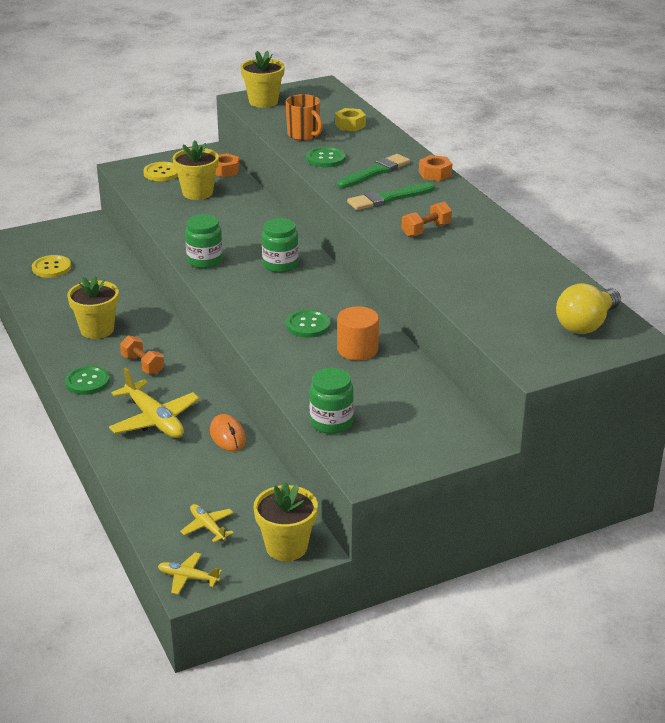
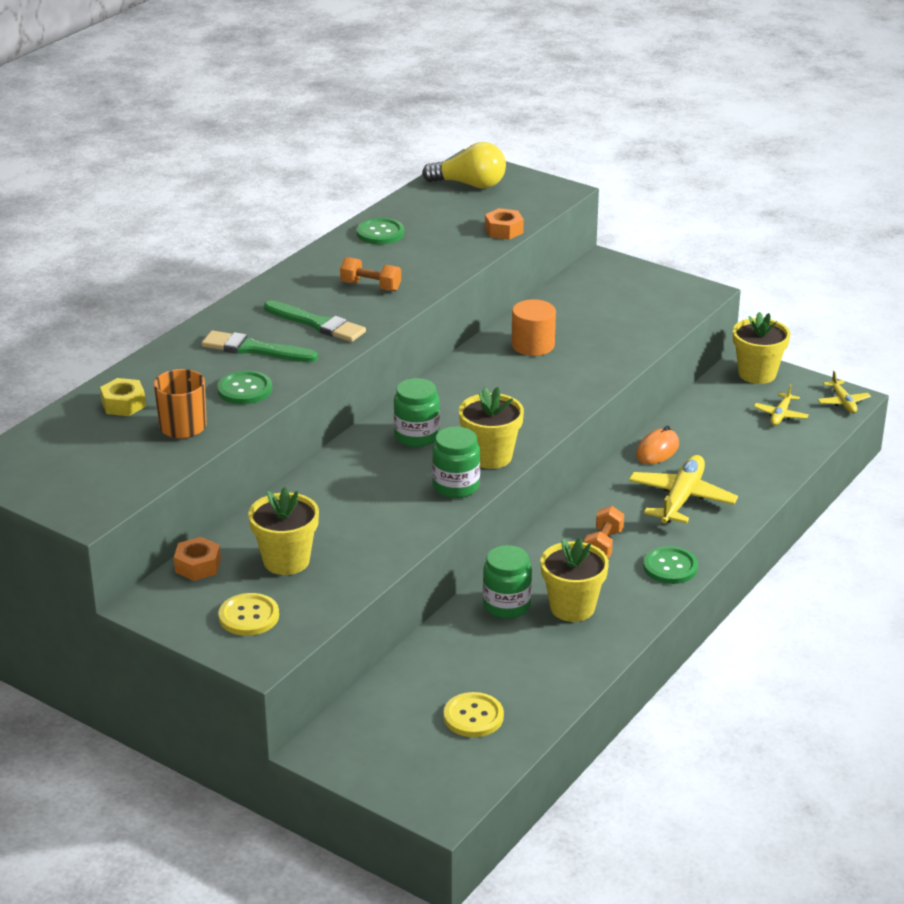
camera: 120 degrees left, 0 degrees up
(263, 102) = (88, 494): yellow flower pot -> yellow flower pot (490, 456)
(308, 325) = (519, 382): green button -> green button (380, 233)
(331, 422) = (656, 324): green jar -> green jar (506, 605)
(435, 174) = (227, 314): orange nut -> orange nut (504, 230)

